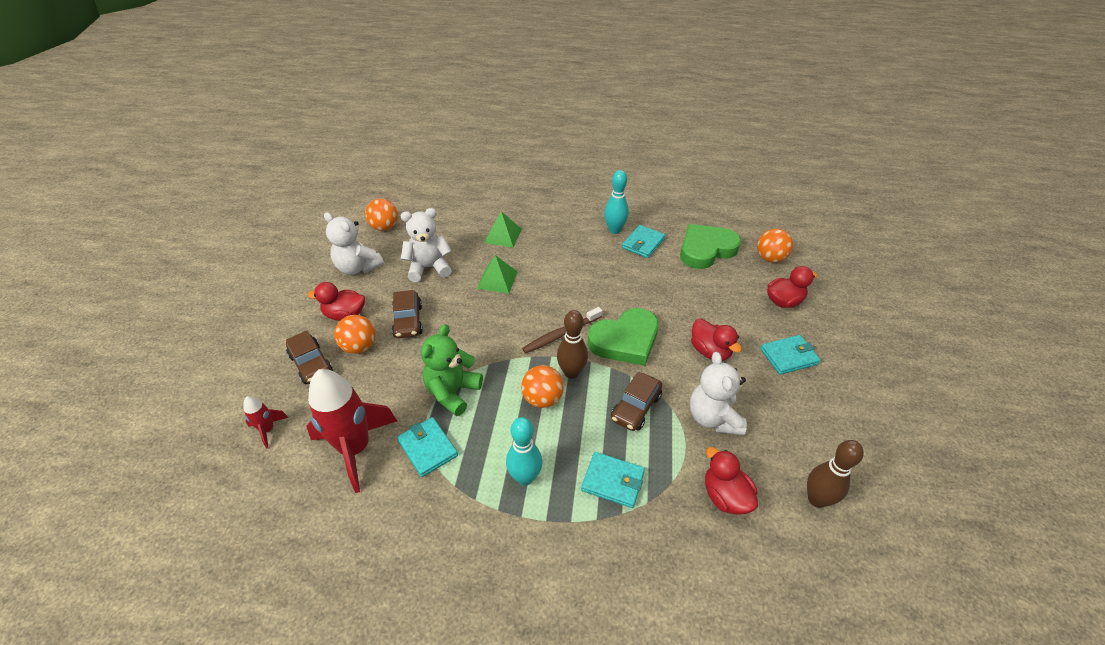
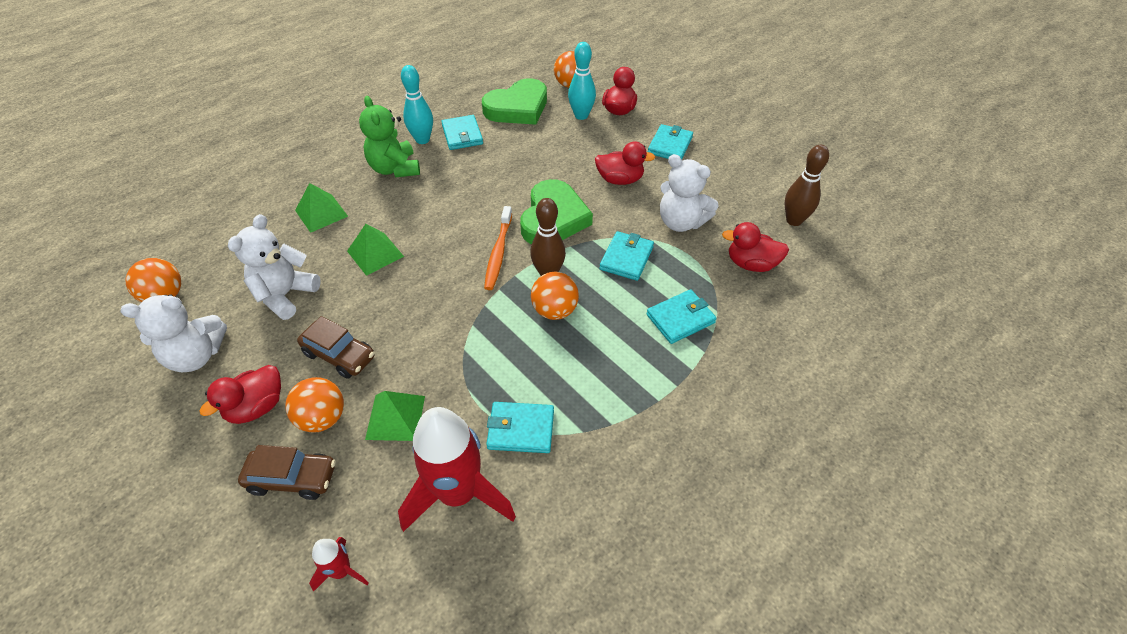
camera: 50 degrees left, 5 degrees up
(386, 378) = (395, 417): none -> green pyramid
(453, 392) = (475, 371): green teddy bear -> green teddy bear (395, 169)
(525, 477) = (623, 374): turquoise bowling pin -> turquoise bowling pin (581, 115)
(561, 334) = (498, 253): brown toothbrush -> orange toothbrush
(635, 407) = (626, 258): brown car -> turquoise wallet
(706, 249) = (517, 108): green heart -> green heart turned 135 degrees counterclockwise

